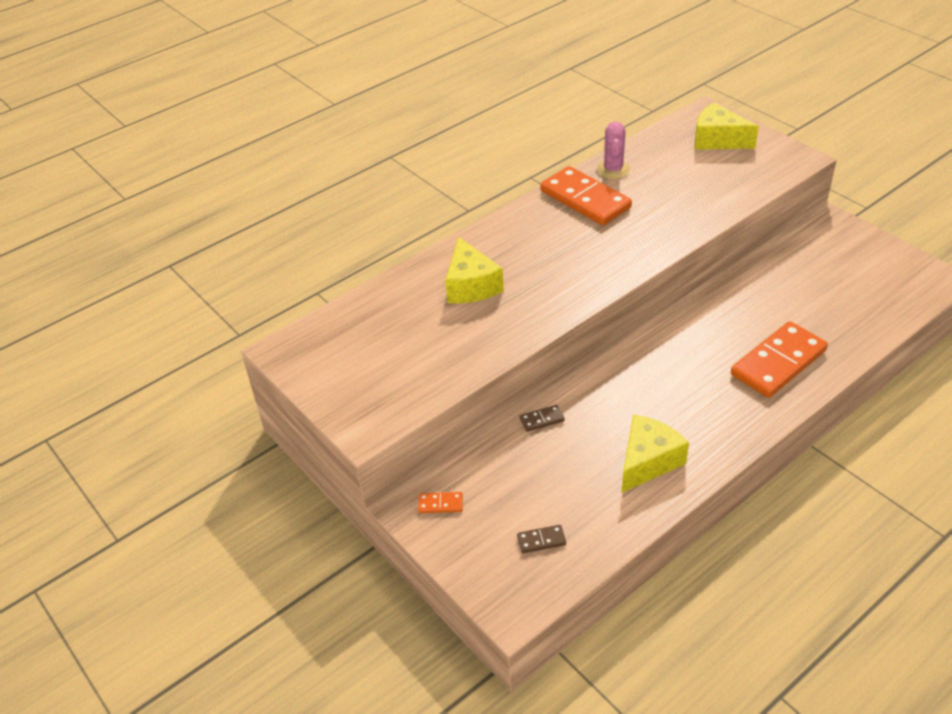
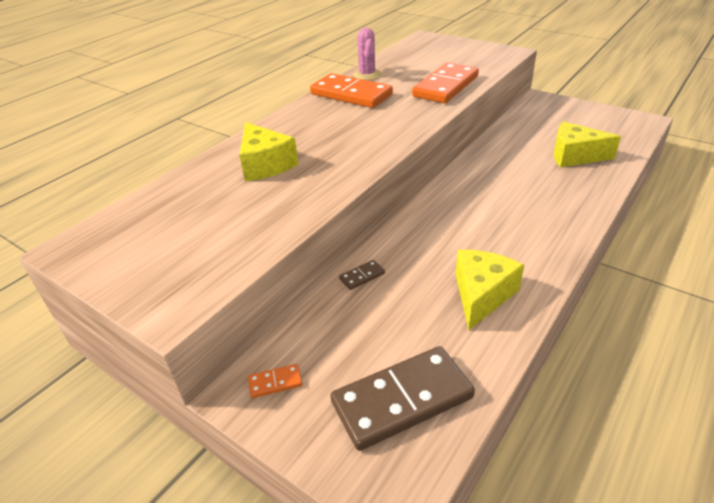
camera: 15 degrees left, 5 degrees down
(541, 540) = (402, 399): brown domino -> brown domino, size x2.43
(718, 140) = (442, 49): yellow cheese -> yellow cheese (575, 156)
(778, 363) = (557, 194): orange domino -> orange domino (446, 86)

